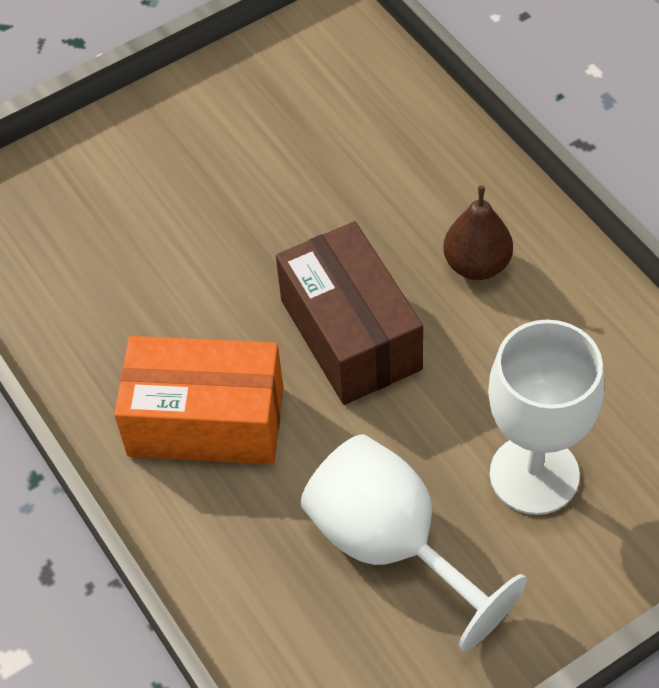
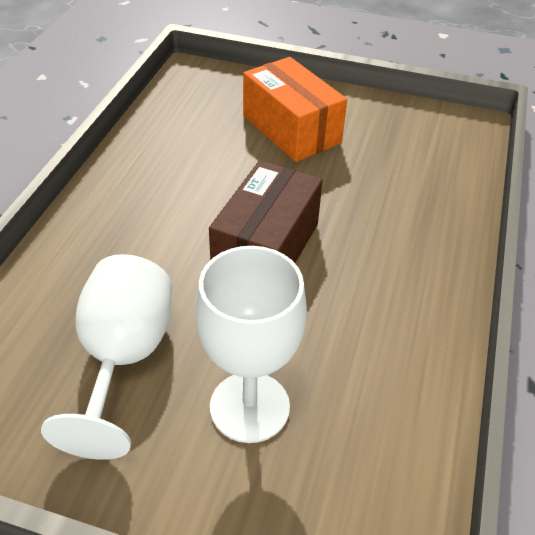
camera: 45 degrees right, 10 degrees down
(206, 421) = (142, 221): orange box -> orange box (291, 129)
(477, 265) = (384, 278): brown pear -> none

